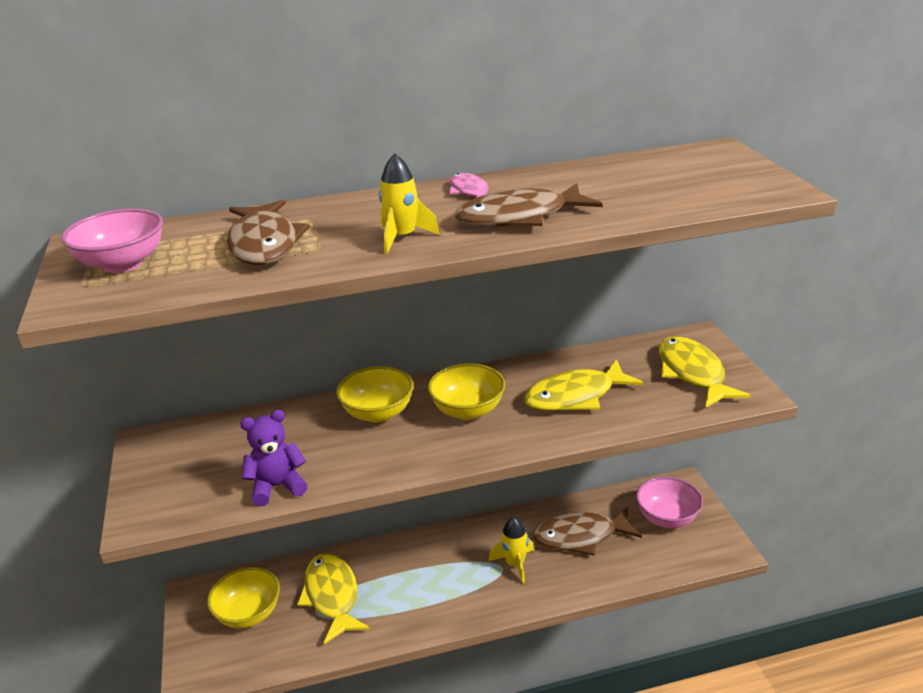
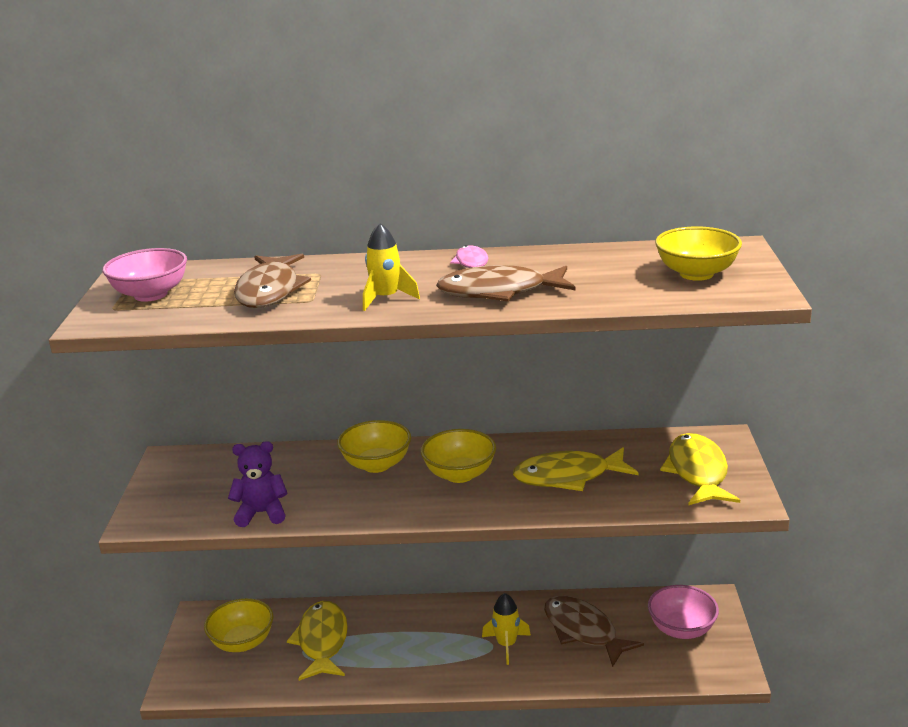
camera: 15 degrees right, 5 degrees down
(580, 536) = (583, 631): brown fish -> brown fish turned 45 degrees clockwise
(702, 178) = (696, 274): none -> yellow bowl

